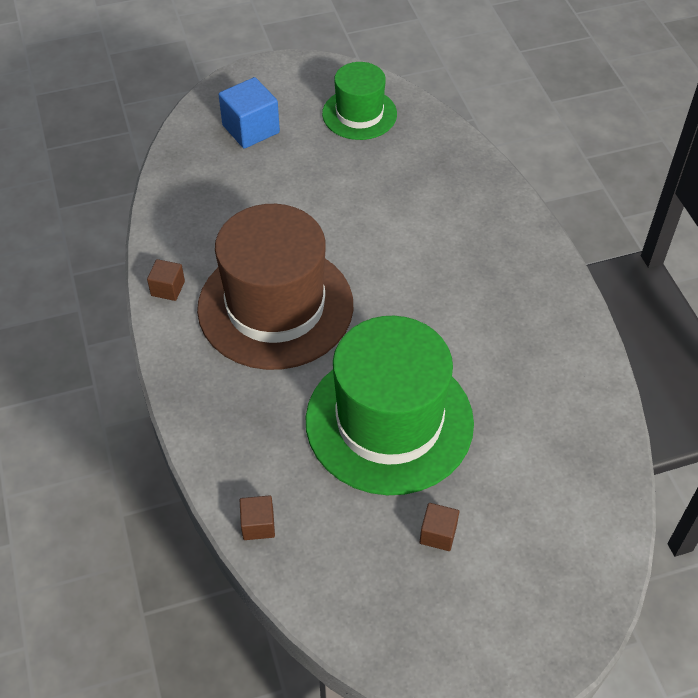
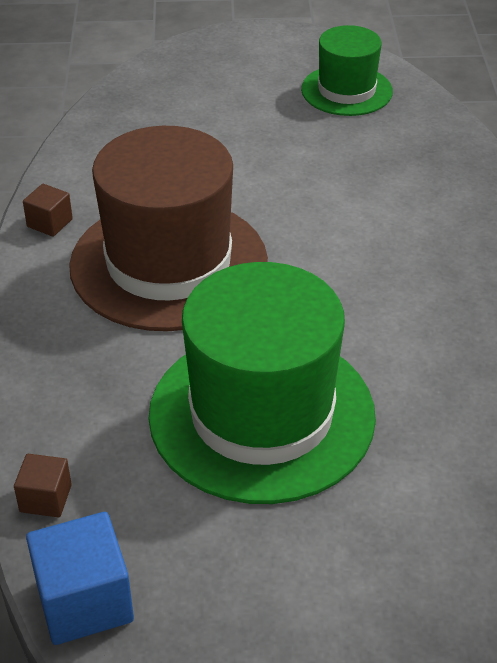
camera: 15 degrees right, 10 degrees down
(251, 129) = (213, 86): blue cube -> blue cube (84, 601)
(438, 534) = (277, 562): brown cube -> none

